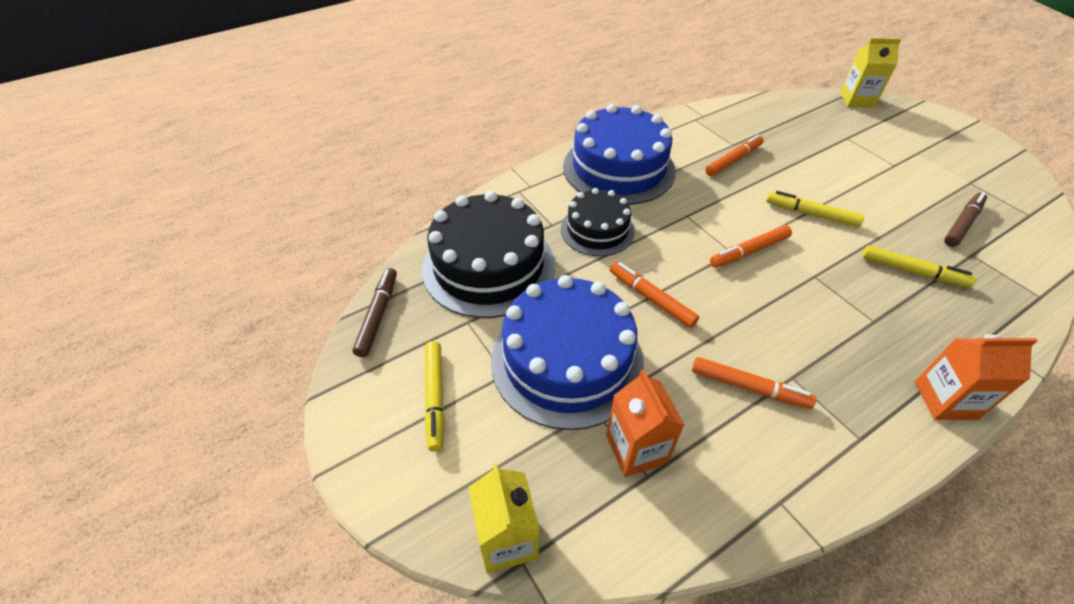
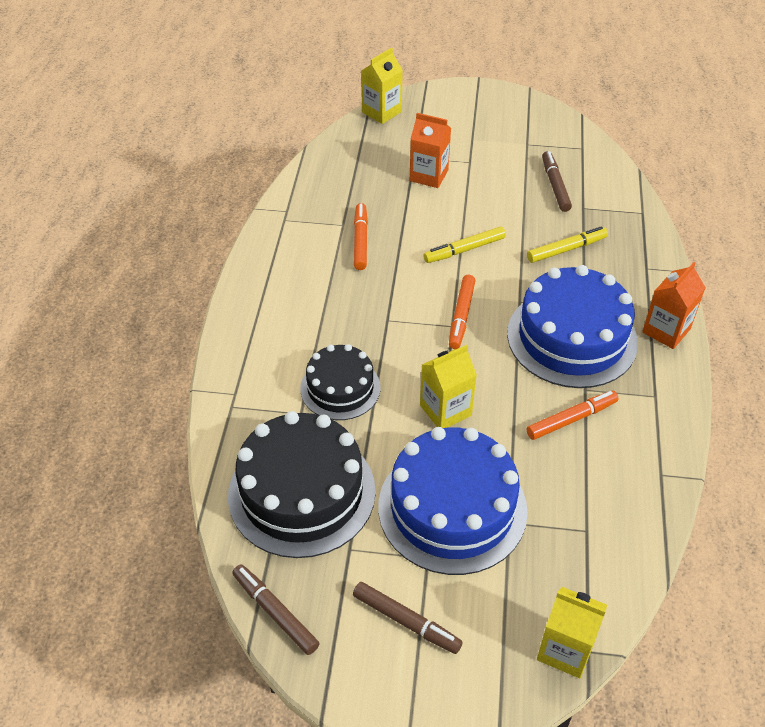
camera: 50 degrees left, 0 degrees up
(435, 398) = (406, 621): yellow marker -> brown marker
(618, 168) = (284, 317): blue cake -> blue cake (572, 337)
(636, 449) = (561, 521): orange carton -> orange carton (429, 175)
(651, 298) = (445, 410): orange marker -> yellow carton

